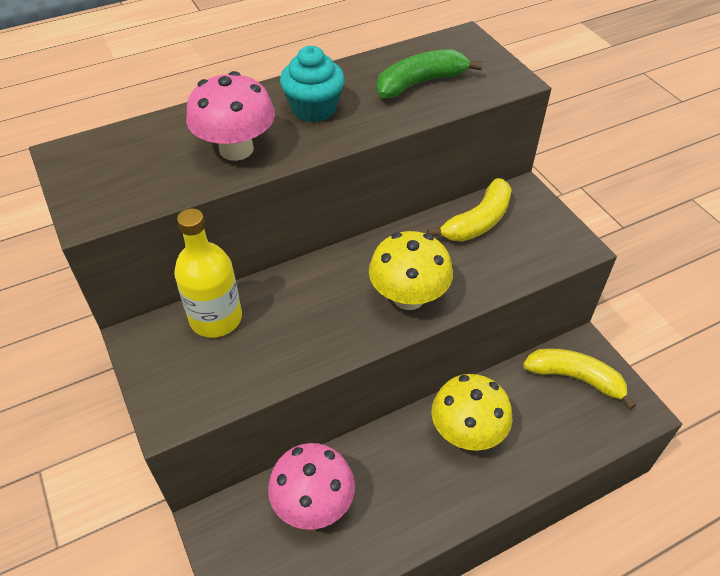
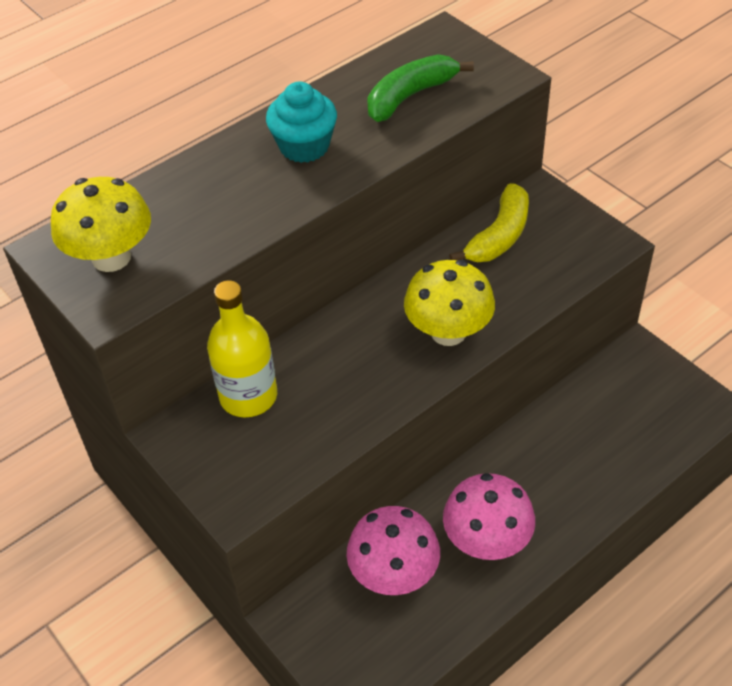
camera: 10 degrees left, 0 degrees up
(236, 149) = (237, 208): pink mushroom -> pink mushroom (487, 541)
(467, 432) = (536, 466): yellow mushroom -> yellow mushroom (111, 257)
(575, 378) = (636, 386): yellow banana -> none

